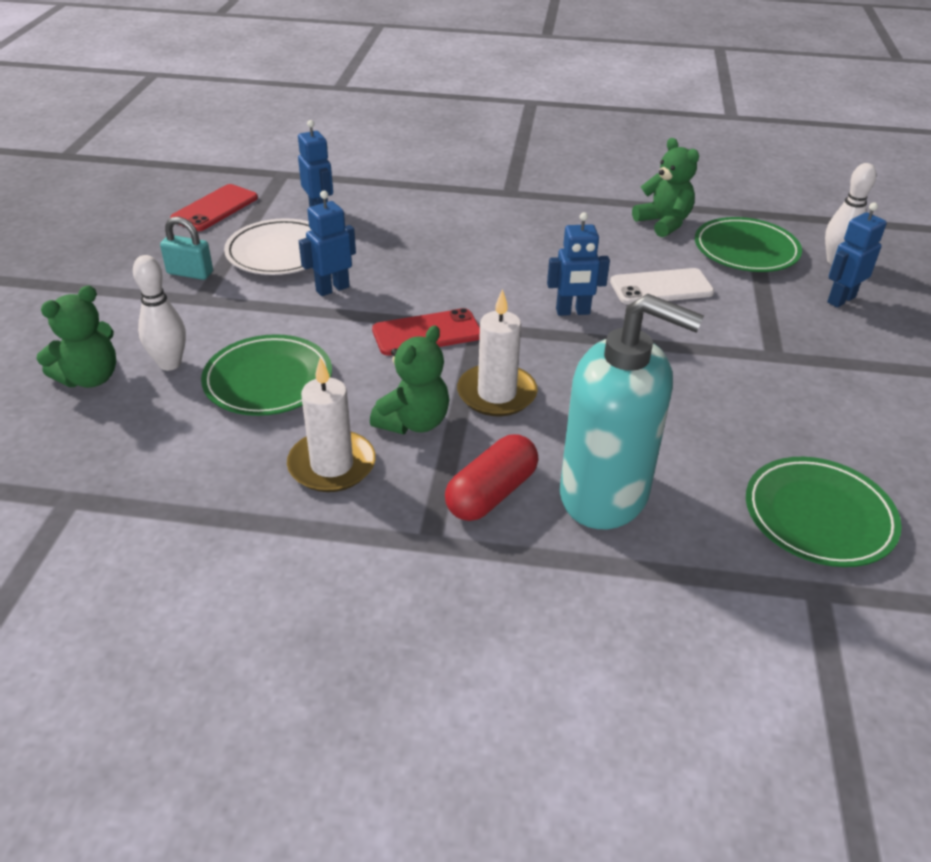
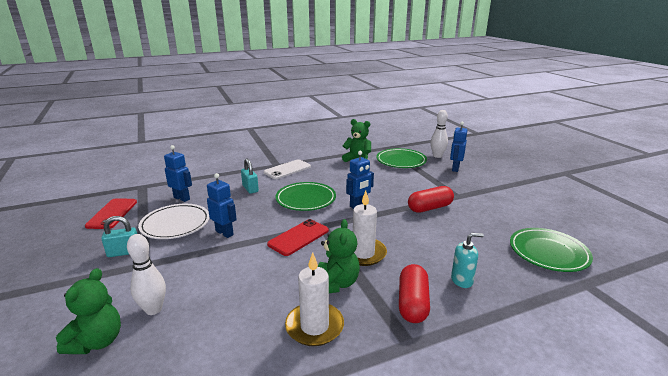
camera: 30 degrees left, 15 degrees down
(268, 381) = (230, 294): green plate -> green plate (306, 199)
(332, 289) = (224, 233): blue robot -> blue robot turned 105 degrees clockwise
(429, 225) = (250, 189): none -> turquoise padlock
(605, 494) = (462, 280): turquoise soap dispenser -> turquoise soap dispenser, size x0.42
(661, 287) = (384, 184): white phone -> white phone (287, 169)
(694, 359) = (430, 208): none -> red capsule

